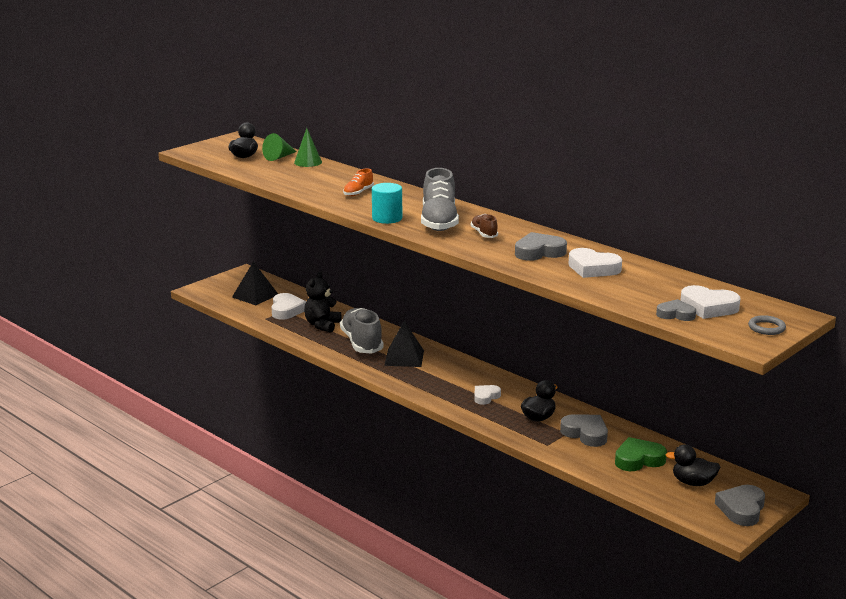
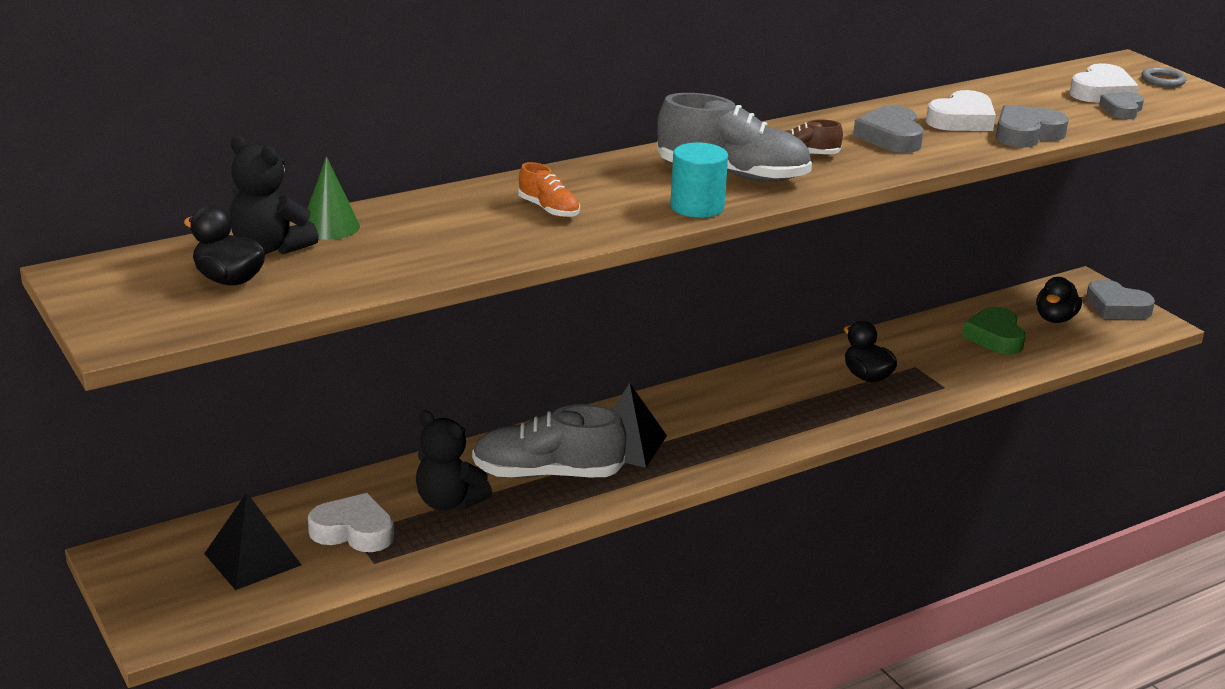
camera: 75 degrees left, 5 degrees up
(279, 157) = (270, 248): green cone -> black teddy bear
(485, 397) = (790, 402): white heart -> none
(585, 434) = (920, 354): grey heart -> grey heart (1026, 134)

